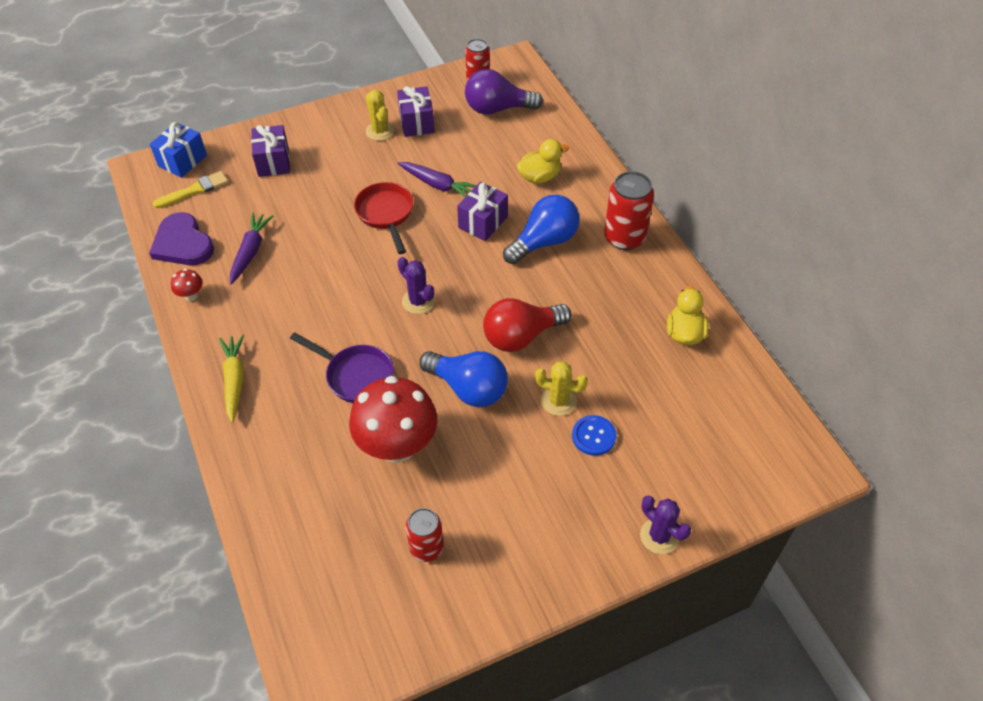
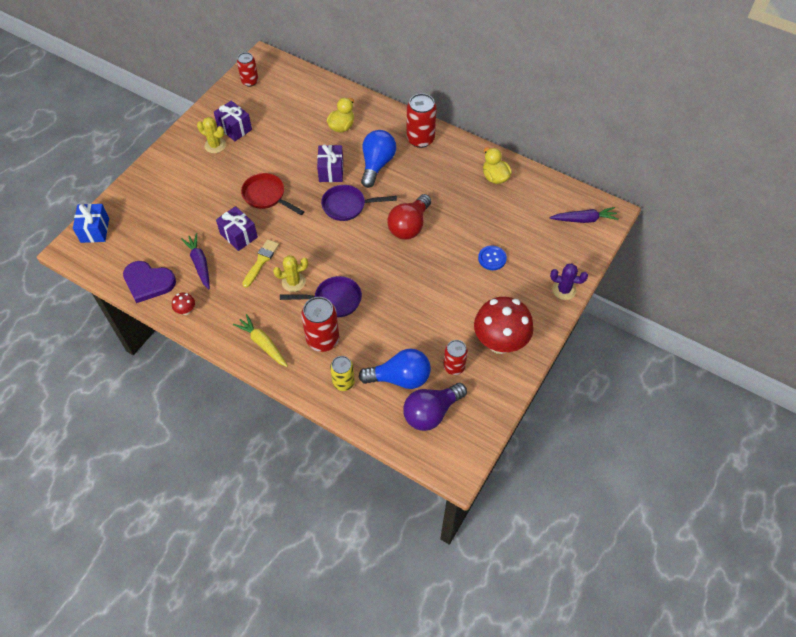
camera: 35 degrees left, 5 degrees up
(195, 190) = (123, 245): yellow brush -> yellow brush (261, 261)
(273, 162) = (161, 200): purple gift -> purple gift (238, 235)
(280, 482) = (343, 382): none -> yellow can
(302, 416) = (323, 339): none -> red can
(397, 446) = (392, 324): red mushroom -> red mushroom (500, 342)
(418, 301) = (333, 238): purple cactus -> none
(437, 185) = (283, 162): purple carrot -> purple carrot (584, 219)
(467, 273) = (347, 206): none -> purple pan
(468, 388) = (404, 271): blue light bulb -> blue light bulb (400, 378)
(497, 109) = (279, 95): purple light bulb -> purple light bulb (431, 412)
(558, 401) = (459, 250): yellow cactus -> yellow cactus (293, 282)

